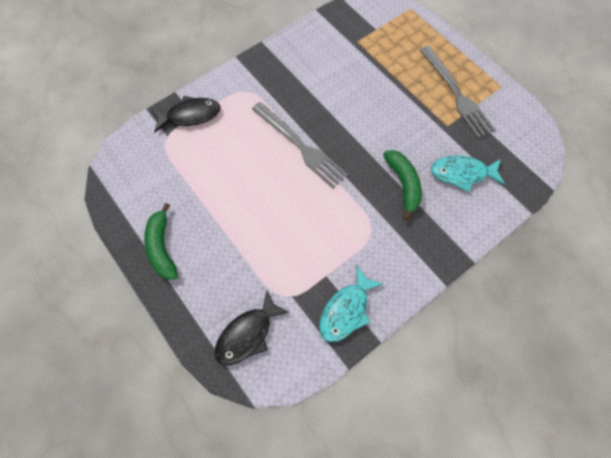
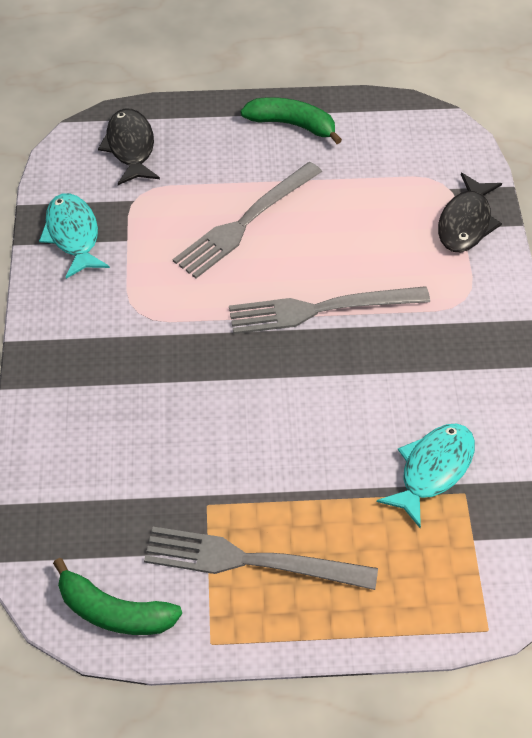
camera: 125 degrees right, 15 degrees down
(265, 220) = (245, 222): none -> grey fork
(403, 184) = (166, 385): green banana -> green banana (114, 612)
(462, 173) = (119, 464): turquoise fish -> turquoise fish (432, 470)

